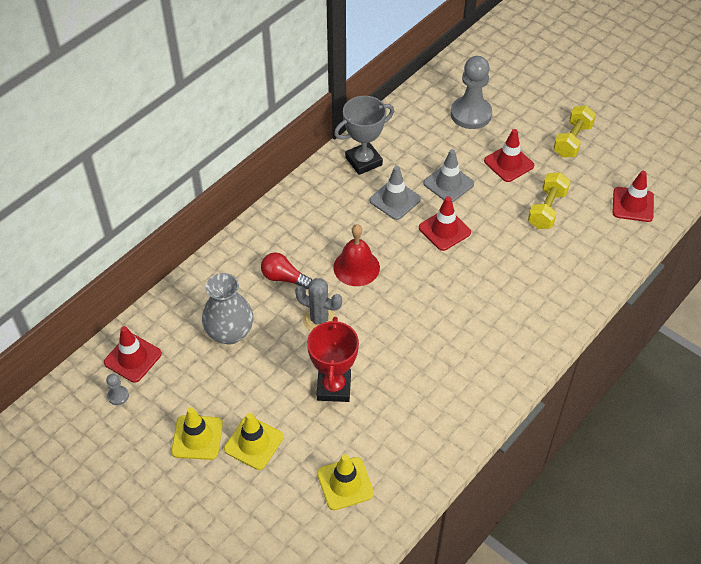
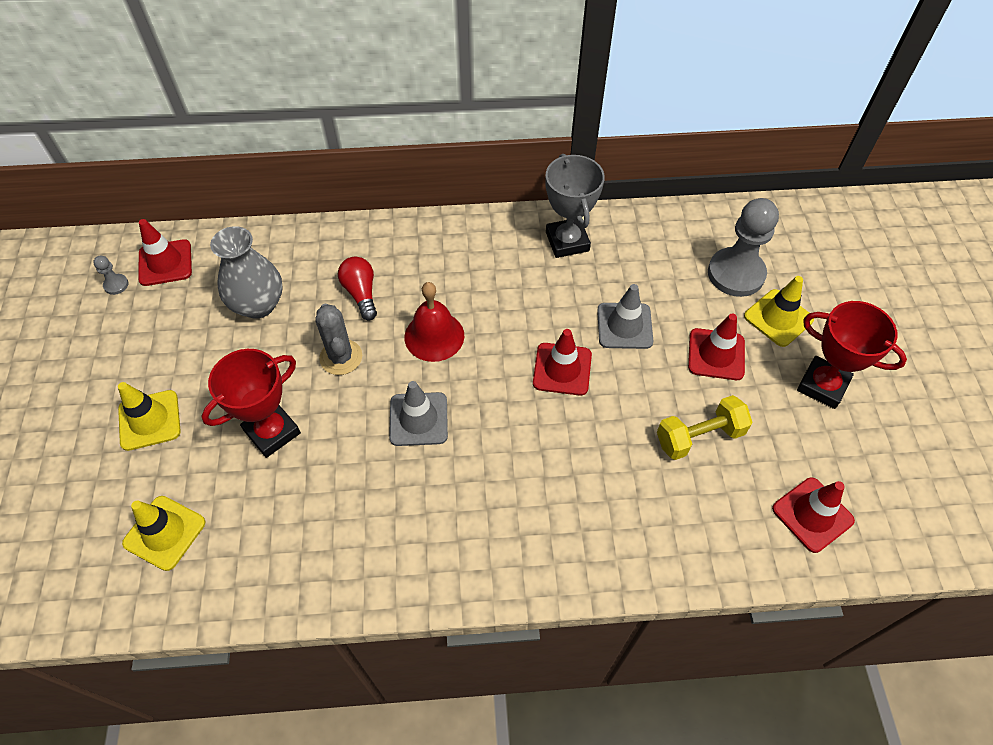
camera: 45 degrees right, 5 degrees up
(197, 437) = (119, 374): yellow traffic cone -> yellow traffic cone (778, 318)
(363, 161) = (567, 241): grey trophy -> grey trophy turned 60 degrees clockwise
(395, 200) = (550, 301): grey traffic cone -> grey traffic cone (418, 419)
(572, 140) = (822, 385): yellow dumbbell -> red trophy

